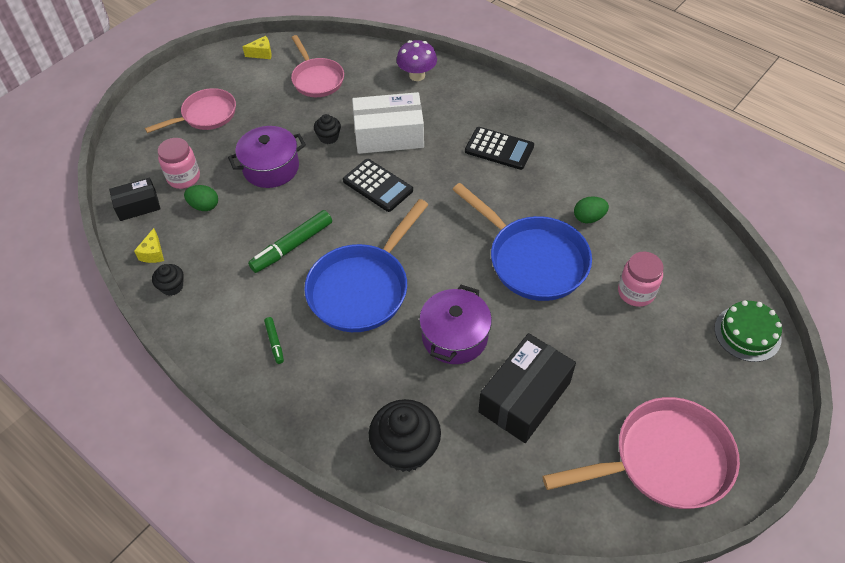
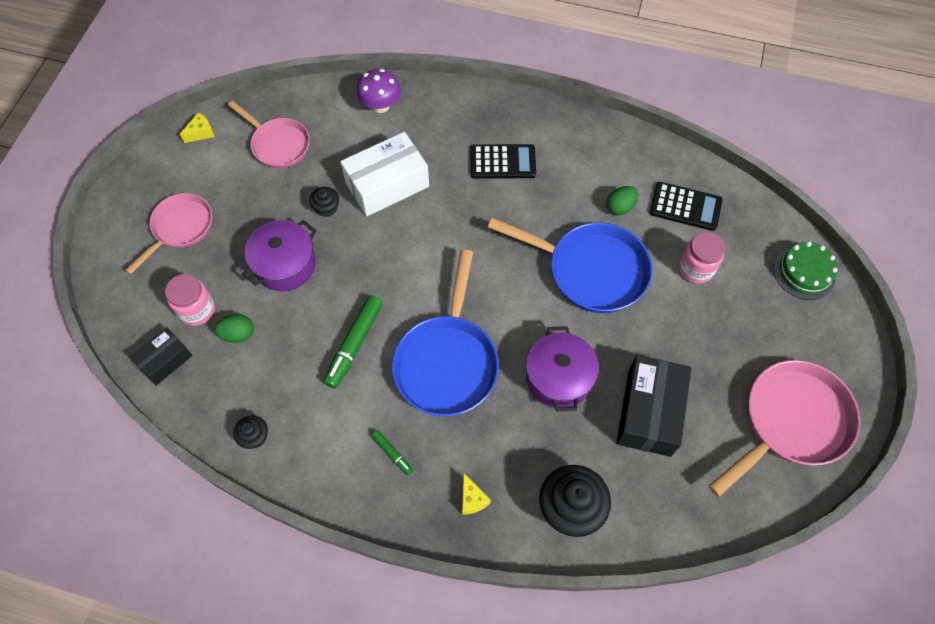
camera: 25 degrees left, 10 degrees up
(153, 253) = (213, 408): yellow cheese -> yellow cheese (472, 499)
(377, 186) = (405, 245): black calculator -> black calculator (685, 207)

